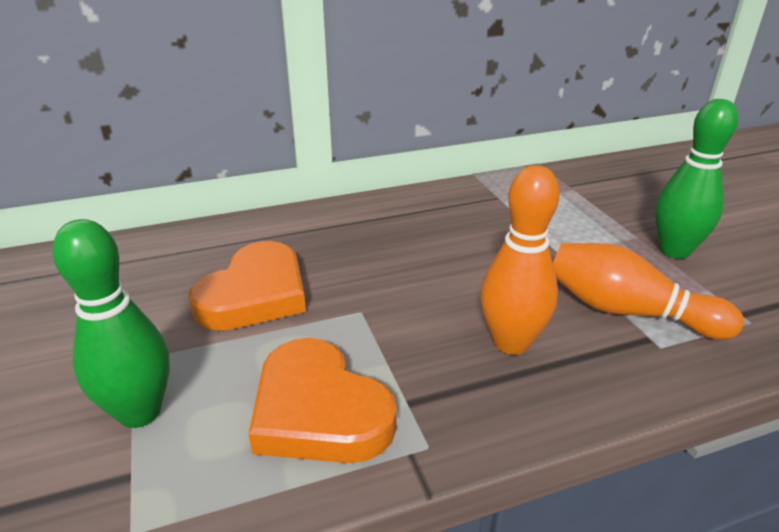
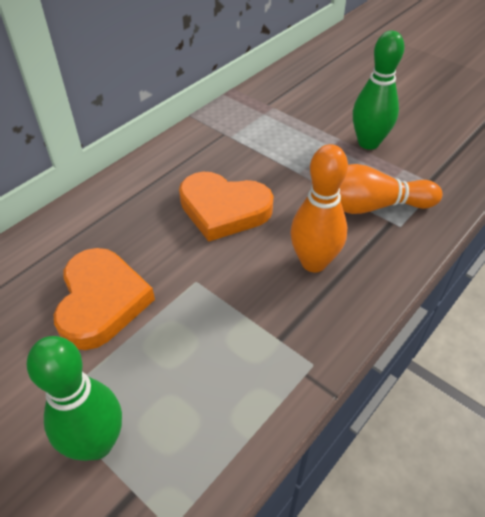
camera: 30 degrees left, 15 degrees up
(319, 411) = (226, 375): orange heart -> orange heart (224, 209)

